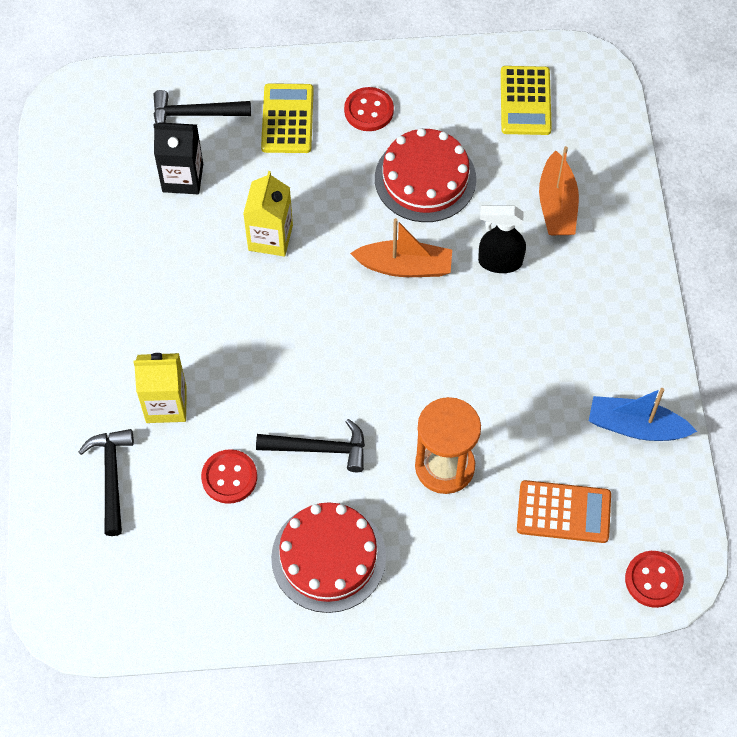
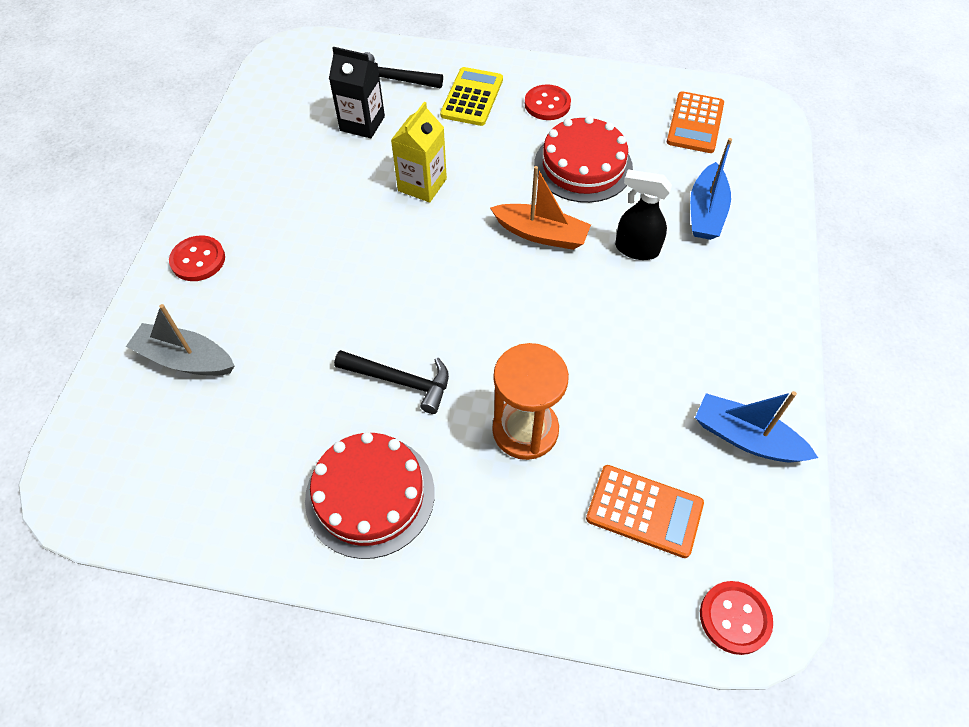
camera: 15 degrees right, 5 degrees down
(111, 476) = (185, 359): black hammer -> grey boat
(166, 404) = (267, 305): yellow carton -> none
(229, 477) = (299, 388): red button -> red button (198, 260)
(525, 101) = (695, 123): yellow calculator -> orange calculator
(557, 205) = (706, 212): orange boat -> blue boat

